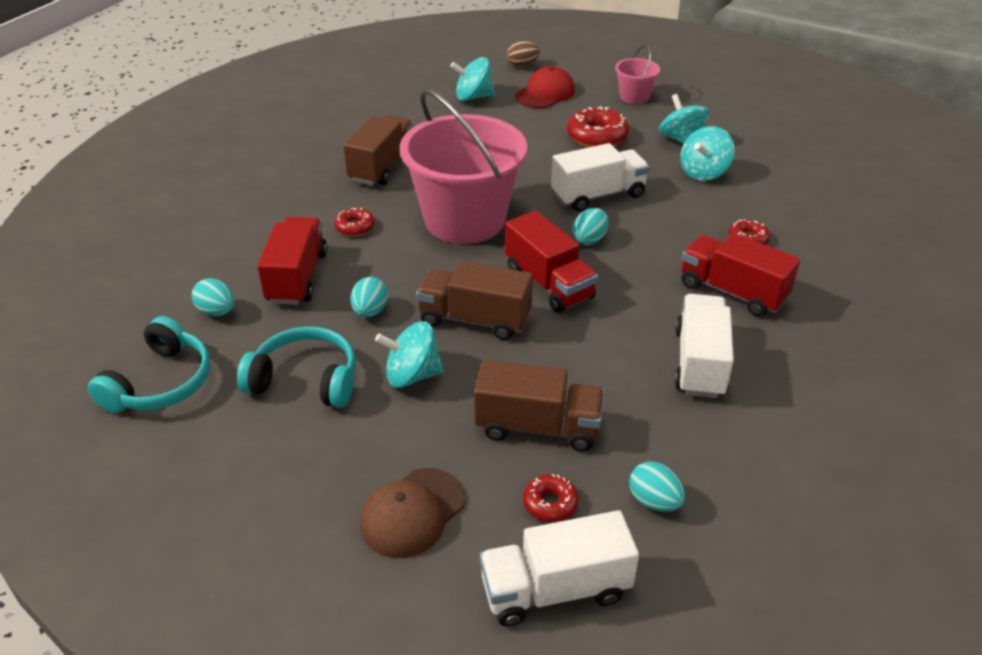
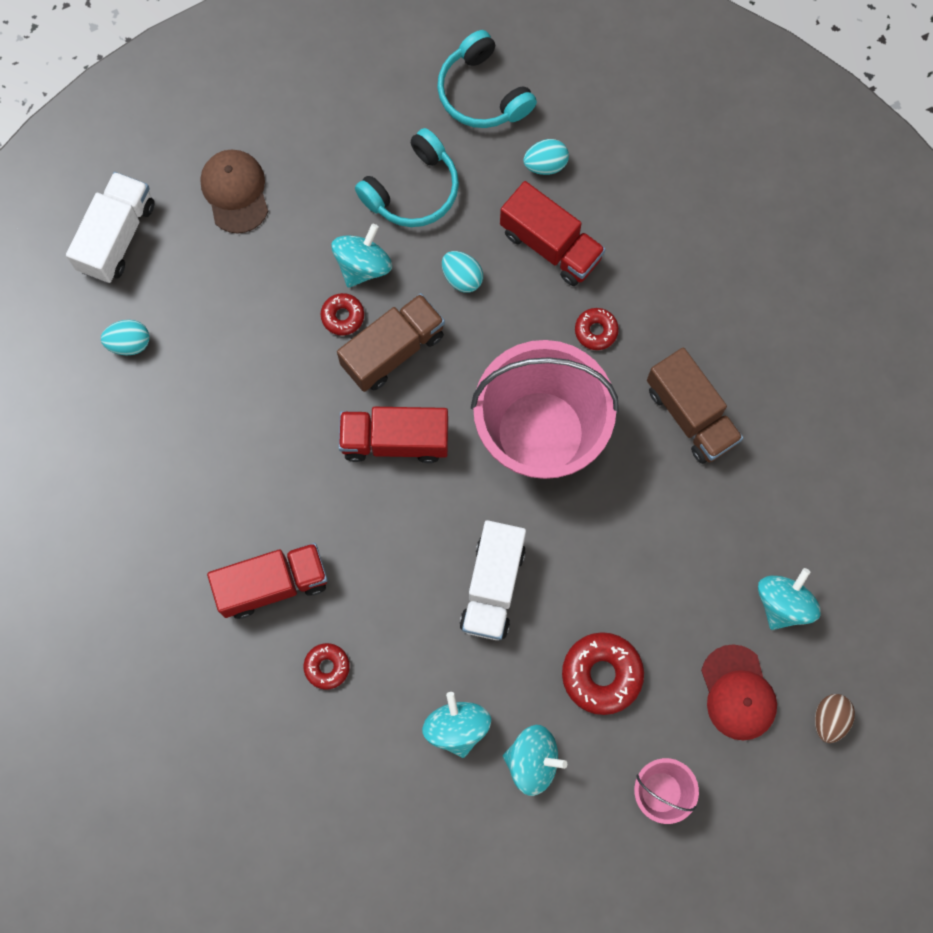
camera: 125 degrees right, 35 degrees up
(538, 427) = (246, 317): brown truck -> none
(550, 503) = (178, 278): red donut -> red donut (342, 316)
(589, 239) = (430, 523): turquoise egg -> none
(699, 363) = (218, 482): white truck -> none

